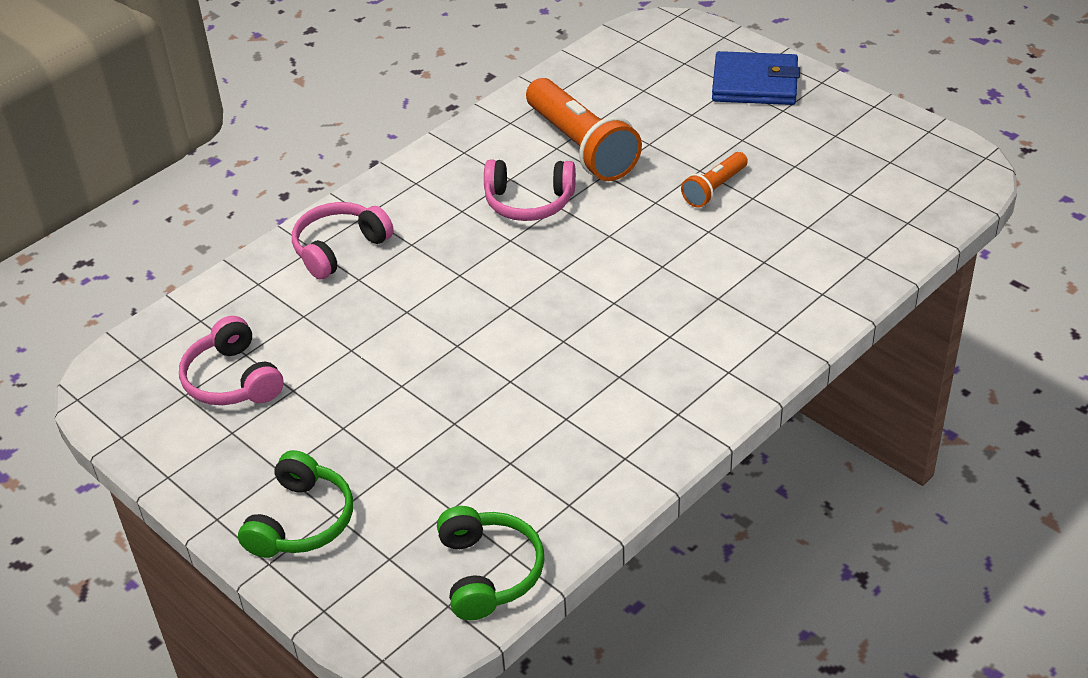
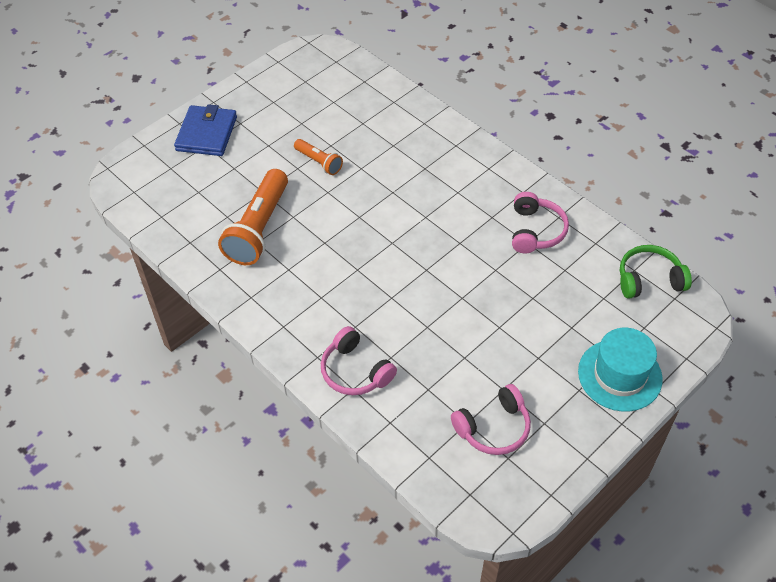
camera: 90 degrees left, 10 degrees up
(301, 521) = (619, 375): green headphones -> turquoise hat
(529, 202) = (317, 258): pink headphones -> pink headphones (535, 231)
(581, 146) = (259, 228): orange flashlight -> orange flashlight turned 135 degrees clockwise

